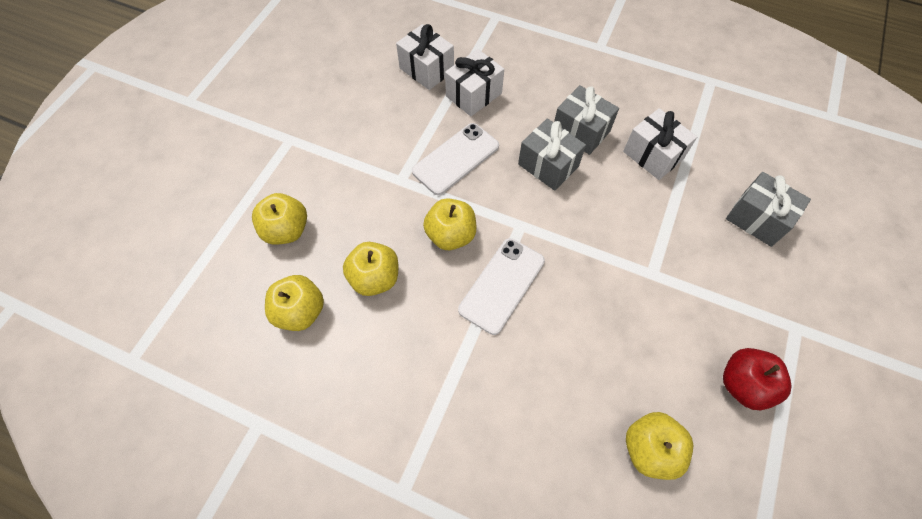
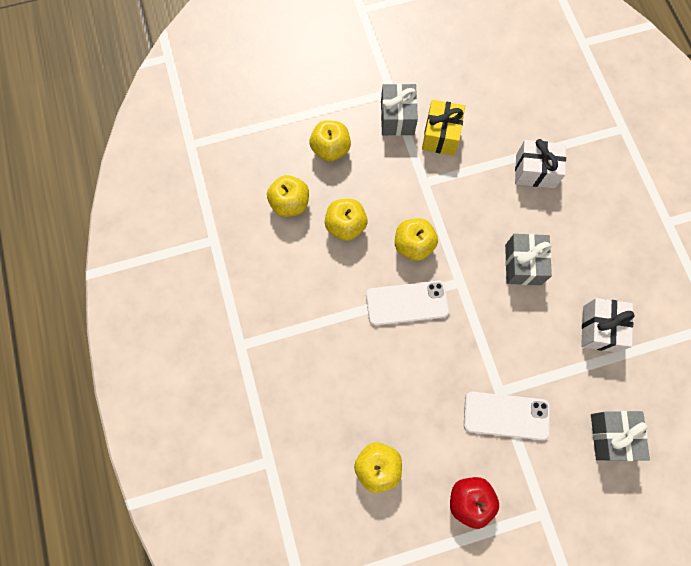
camera: 50 degrees right, 10 degrees up
(371, 134) = (440, 135): none -> yellow gift
(426, 69) = (526, 123): white gift -> none
(456, 159) = (472, 202): white phone -> white phone (506, 415)
(580, 131) = (573, 265): grey gift -> grey gift (397, 118)

